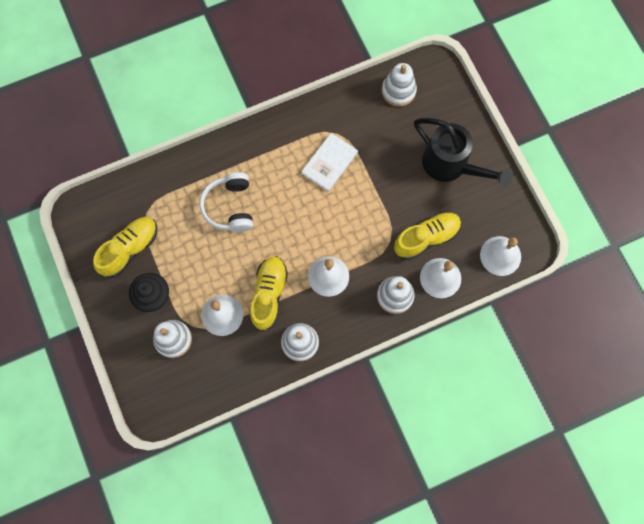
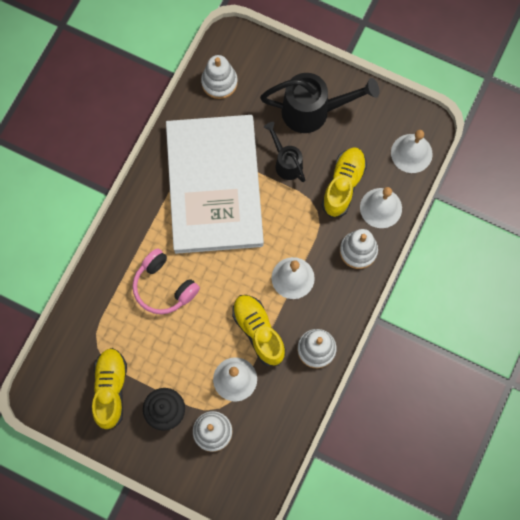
camera: 40 degrees left, 0 degrees up
(230, 207) = (164, 287): white headphones -> pink headphones
(329, 163) = (214, 185): white book -> white book, size x2.49
(397, 187) = (286, 162): none -> black watering can

